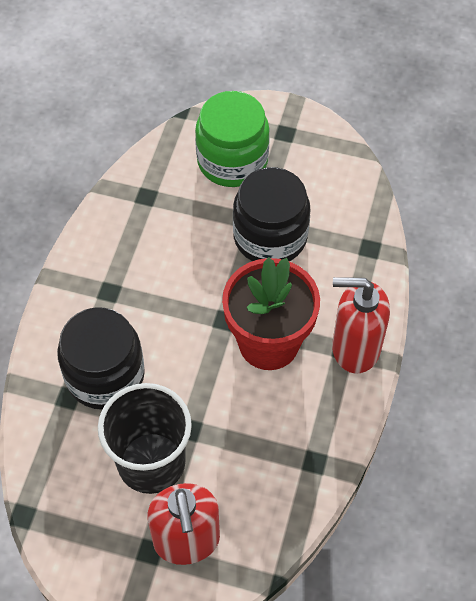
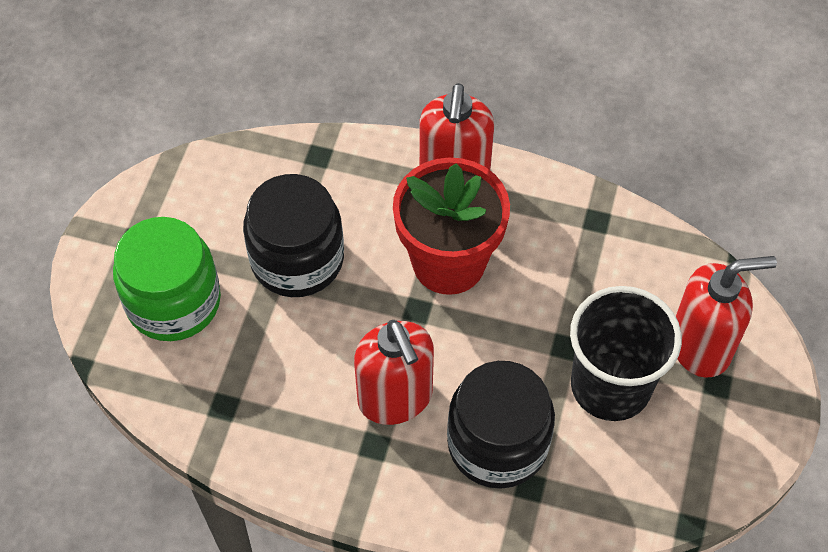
camera: 90 degrees left, 0 degrees up
(147, 305) = (395, 398): none -> red soap dispenser

